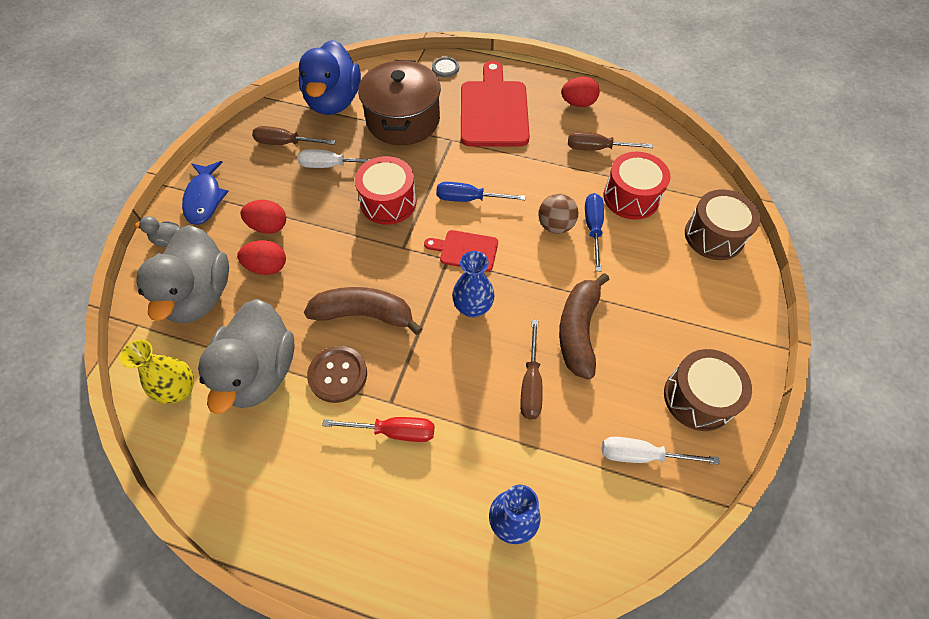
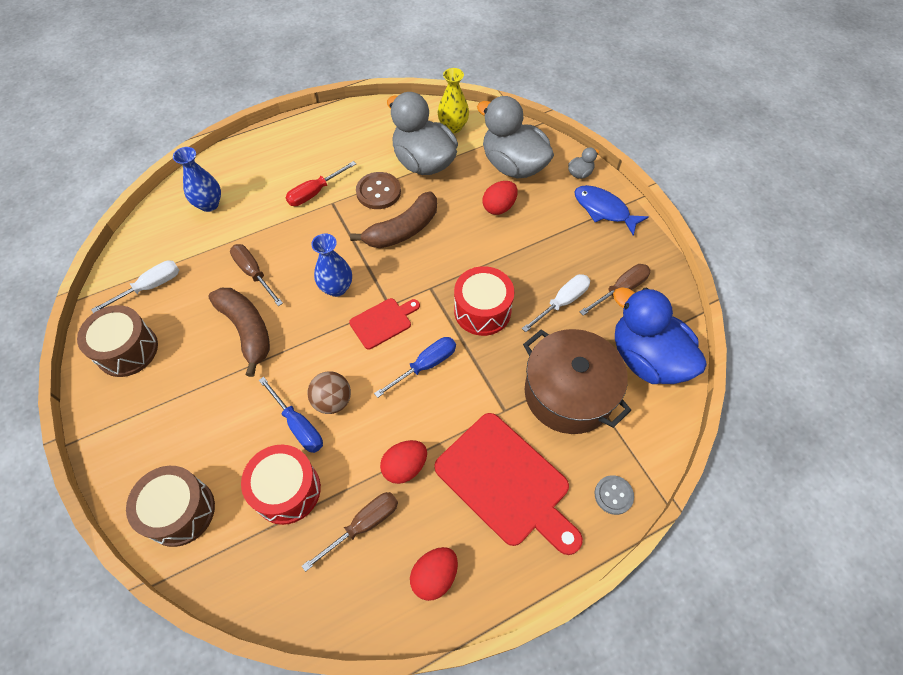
camera: 135 degrees right, 0 degrees up
(269, 226) = (536, 228): red egg -> red egg (405, 467)

